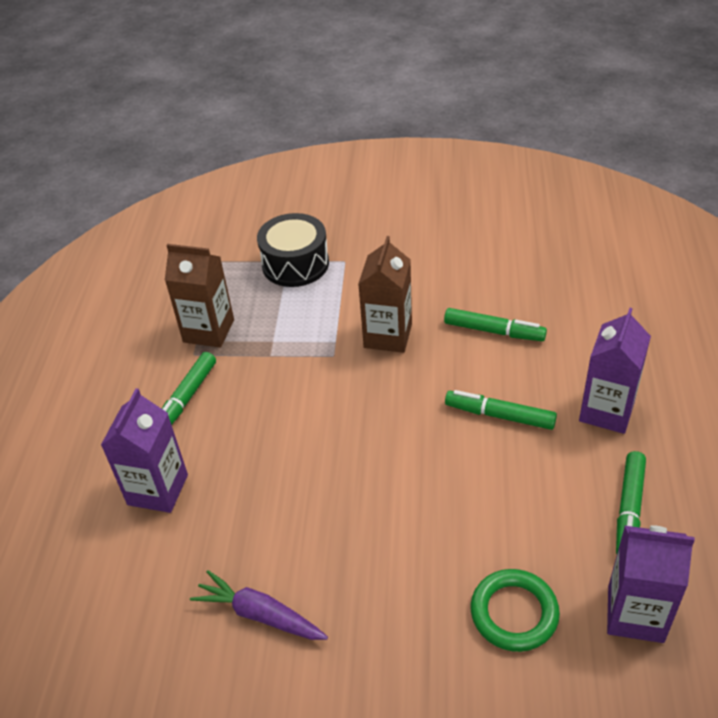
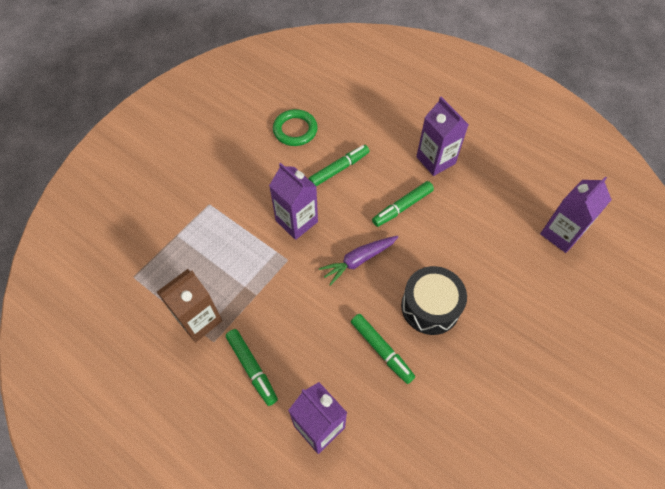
camera: 60 degrees left, 15 degrees up
(260, 614) = (456, 413): purple carrot -> purple carrot (358, 260)
(295, 264) = (184, 232): black drum -> black drum (430, 307)
(388, 336) = (296, 221): brown carton -> purple carton
(514, 613) = (531, 284): green ring -> green ring (295, 130)
(628, 509) = (502, 195): green marker -> green marker (381, 350)

